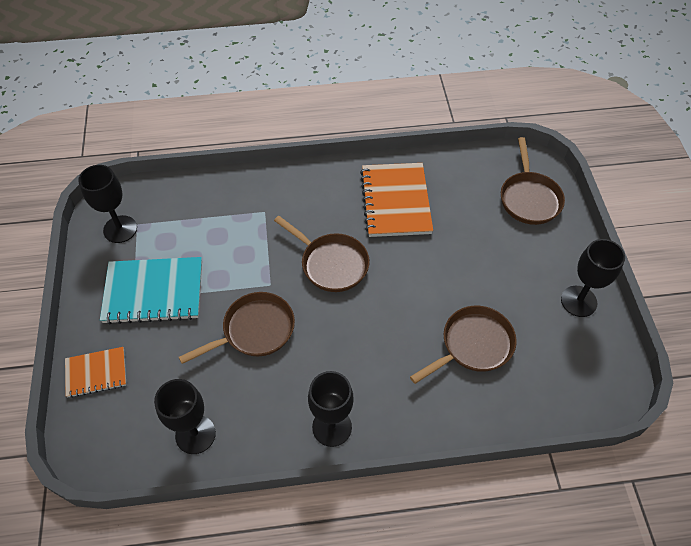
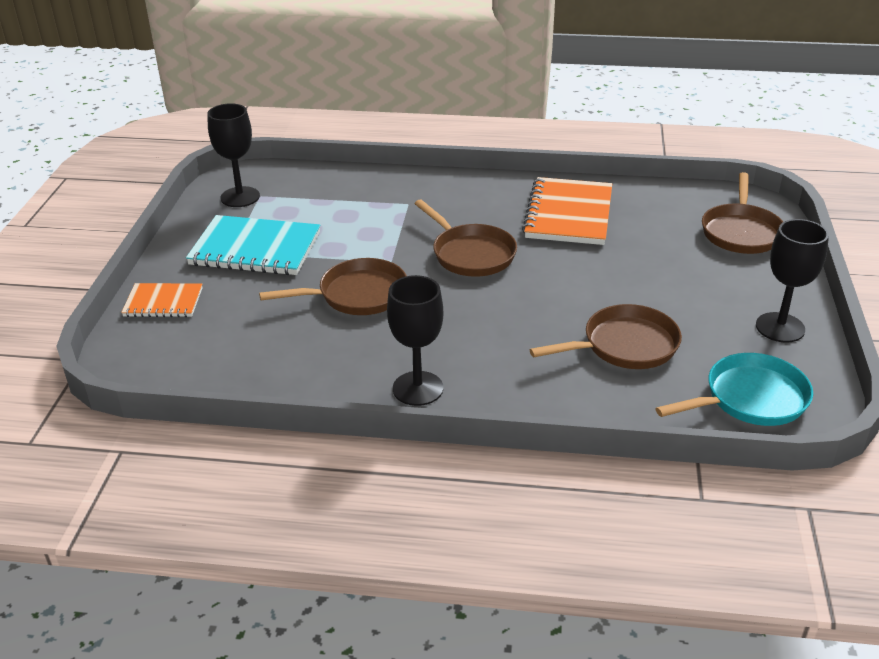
camera: 15 degrees right, 20 degrees down
(195, 434) = (252, 368): black goblet -> none
(573, 383) = (750, 399): none -> turquoise pan

